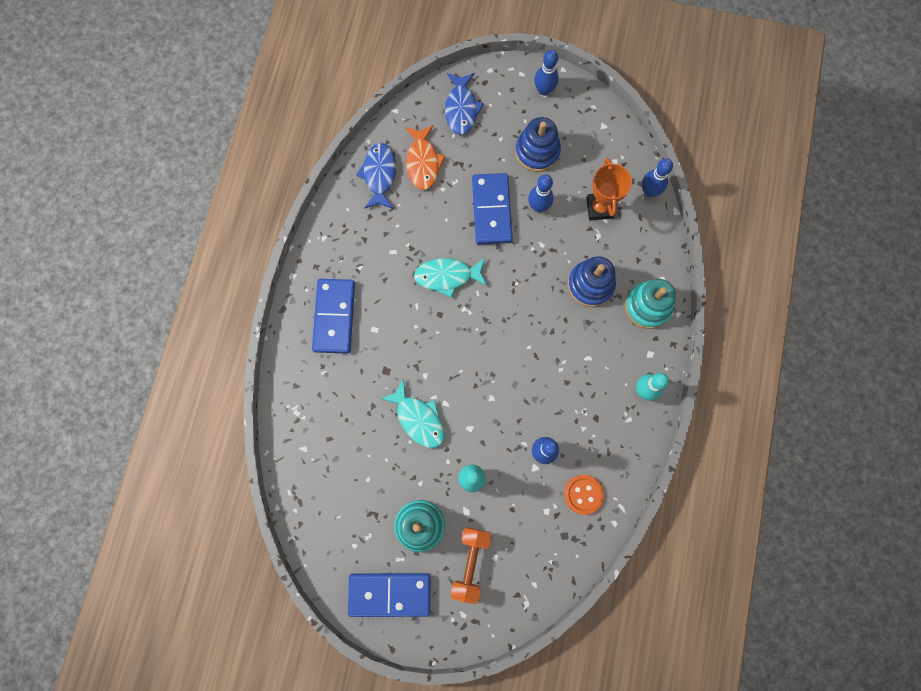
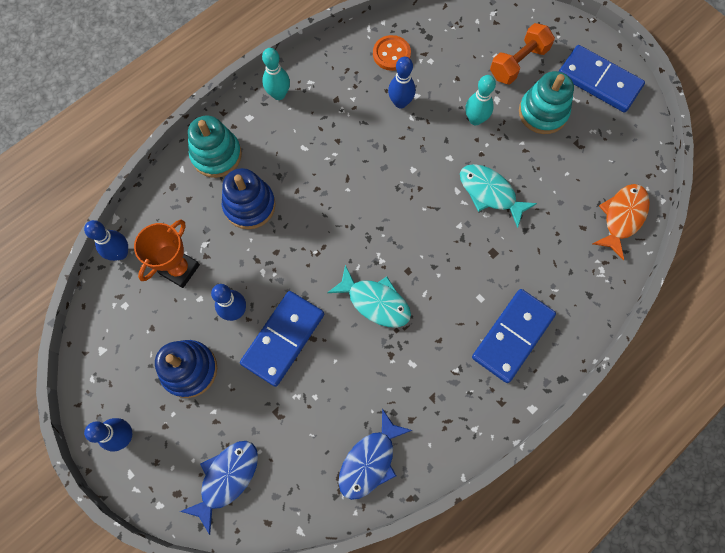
camera: 145 degrees left, 5 degrees down
(418, 419) = (490, 193): turquoise fish -> turquoise fish turned 45 degrees counterclockwise
(423, 162) = (313, 442): orange fish -> orange fish (622, 217)

